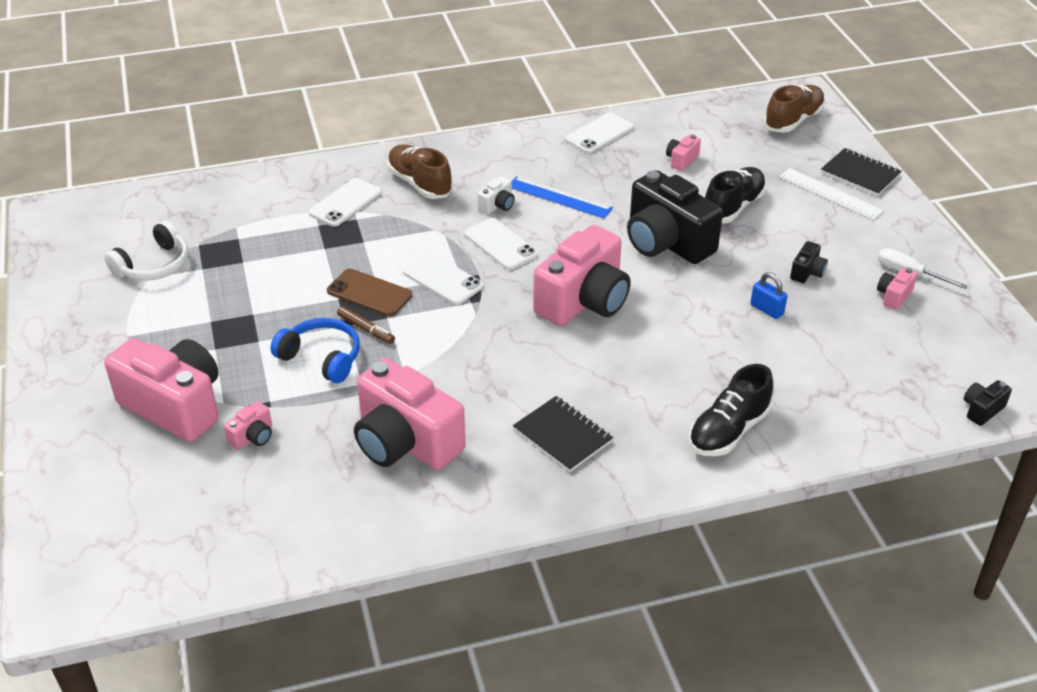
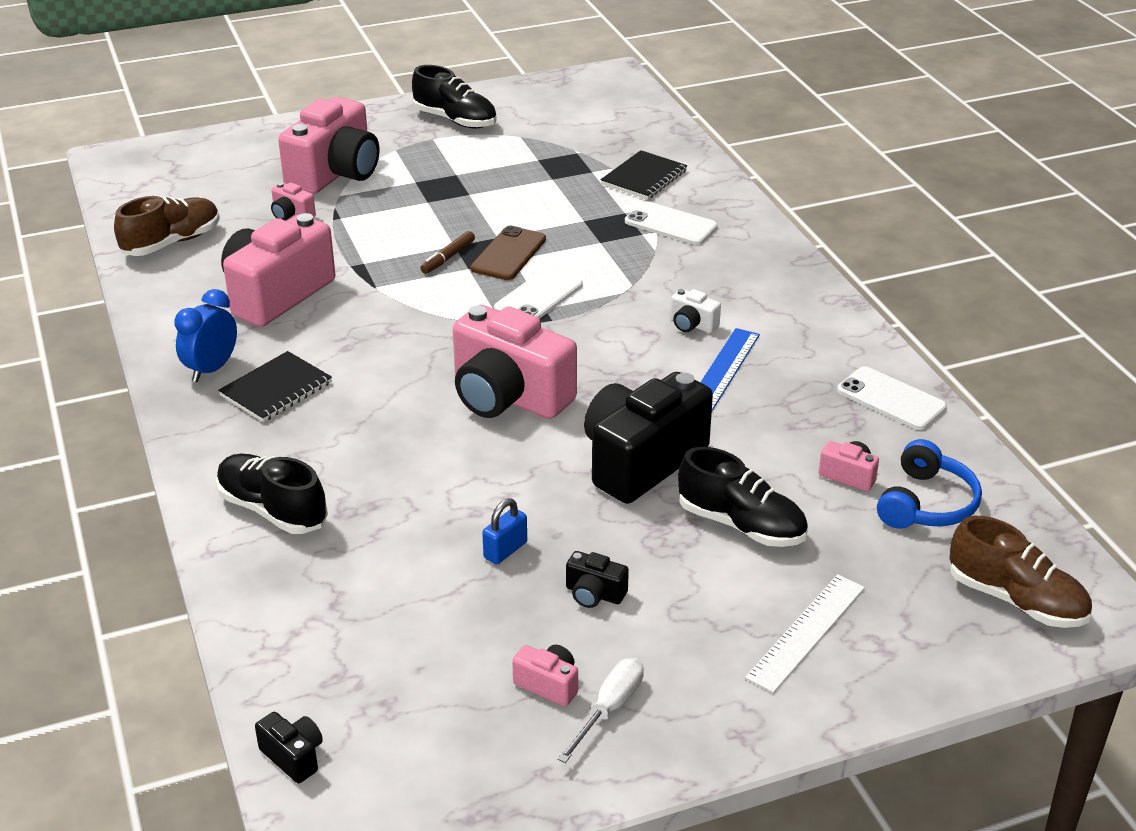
camera: 85 degrees right, 5 degrees down
(94, 319) = (455, 120): none -> black shoe
(154, 265) = (539, 135): white headphones -> none
(321, 358) = (402, 237): blue headphones -> blue headphones (926, 504)
(419, 183) = (723, 268): brown shoe -> brown shoe (172, 242)
(500, 244) = (612, 331): white phone -> none
(526, 481) = (211, 369): none -> blue clock
(860, 174) = (877, 673): black notebook -> black notebook (644, 178)

